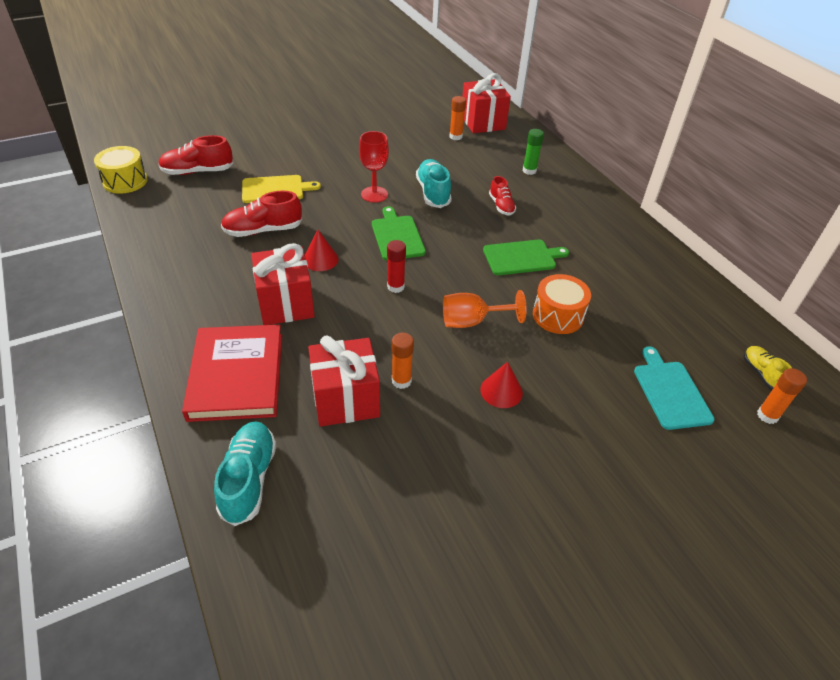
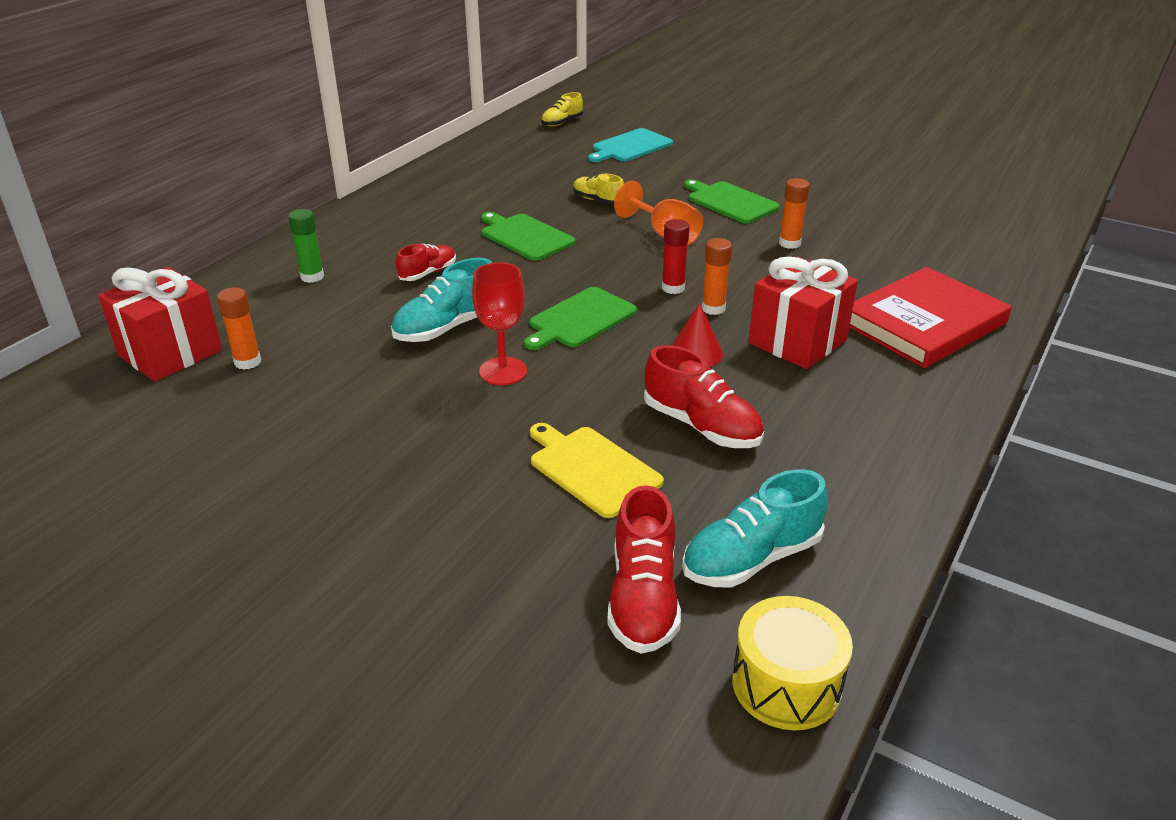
camera: 120 degrees left, 10 degrees down
(197, 171) = (643, 598): red shoe -> red shoe turned 45 degrees clockwise
(249, 479) = (987, 269): turquoise shoe -> turquoise shoe (751, 558)
(345, 399) = (851, 260): red gift -> none
(501, 391) = (730, 202): red cone -> green cutting board
(558, 315) = (598, 200): orange drum -> yellow shoe
(767, 415) = (606, 117): orange glue stick -> orange glue stick (713, 308)

